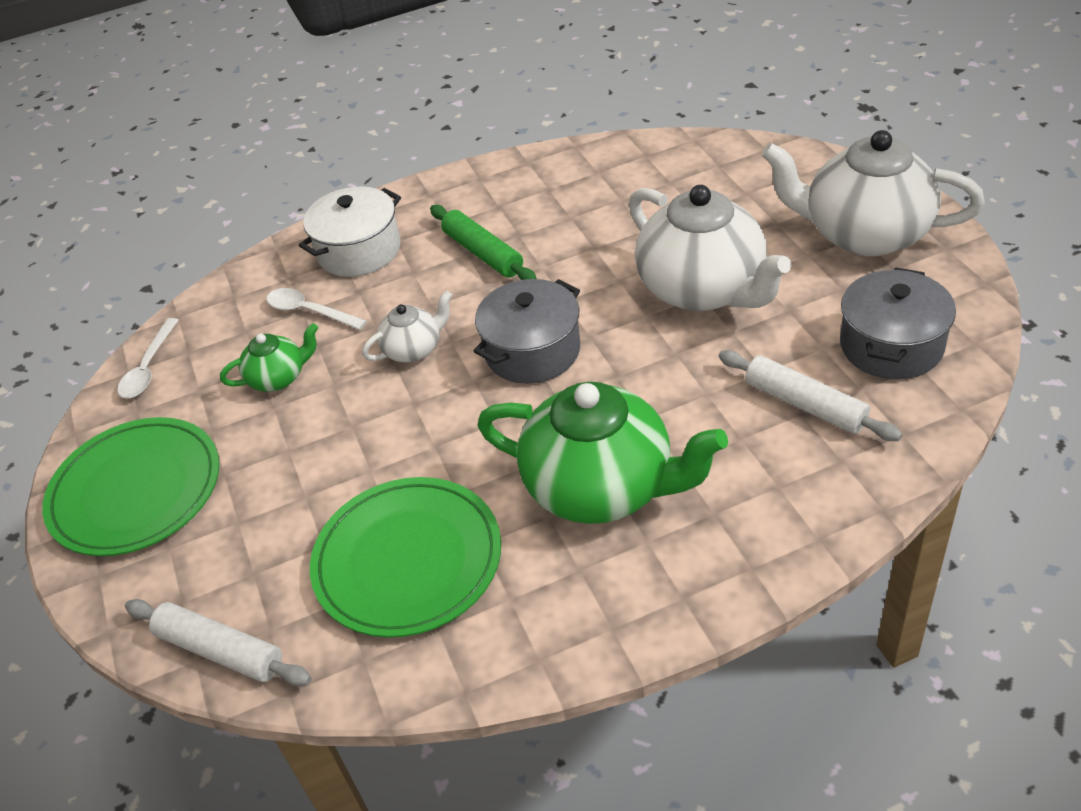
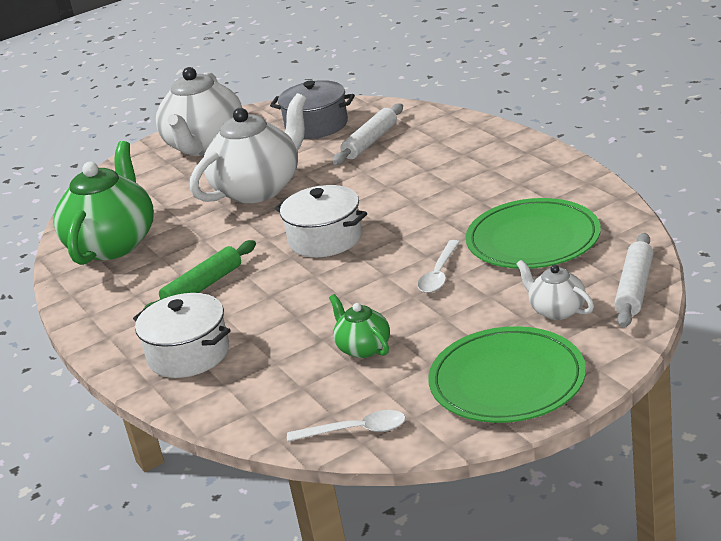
camera: 100 degrees left, 15 degrees down
(309, 311) = (275, 357): white spoon -> white spoon (439, 274)
(413, 349) = (325, 290): white teapot -> white teapot (557, 310)
(532, 351) = (325, 239): grey pot -> white pot
(601, 487) = (452, 189): green teapot -> green teapot (113, 244)

